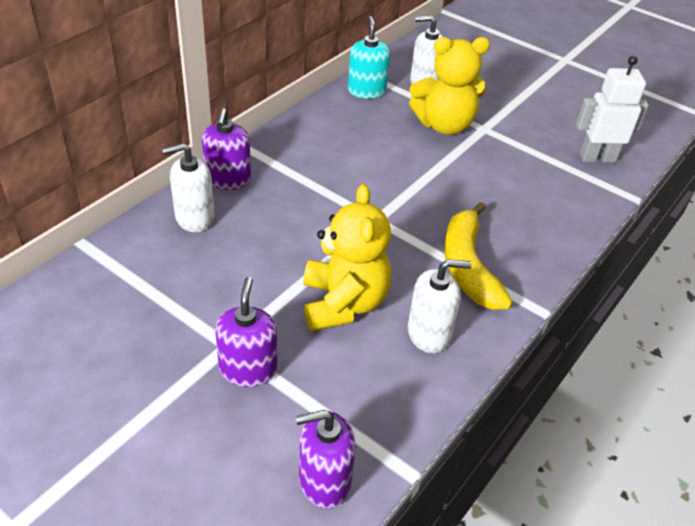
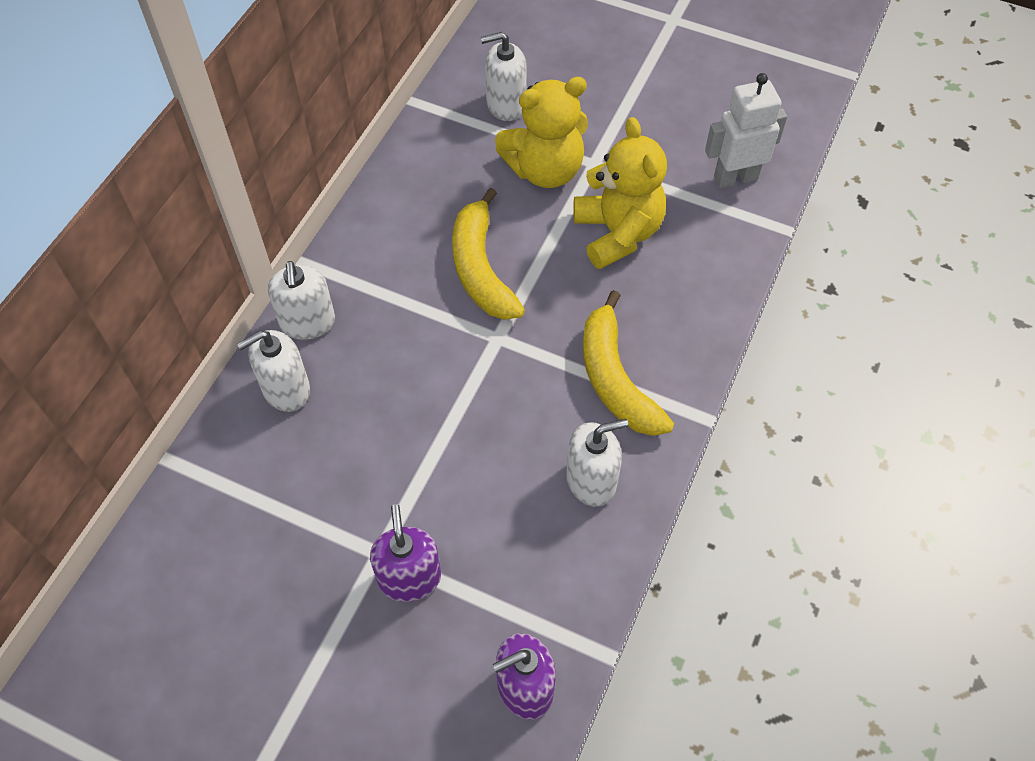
camera: 10 degrees left, 15 degrees up
(228, 179) = (307, 322): purple soap dispenser -> white soap dispenser
(343, 303) = (489, 466): yellow teddy bear -> yellow teddy bear (617, 233)
(366, 91) = (437, 136): turquoise soap dispenser -> none
(376, 173) = (480, 268): none -> yellow banana

